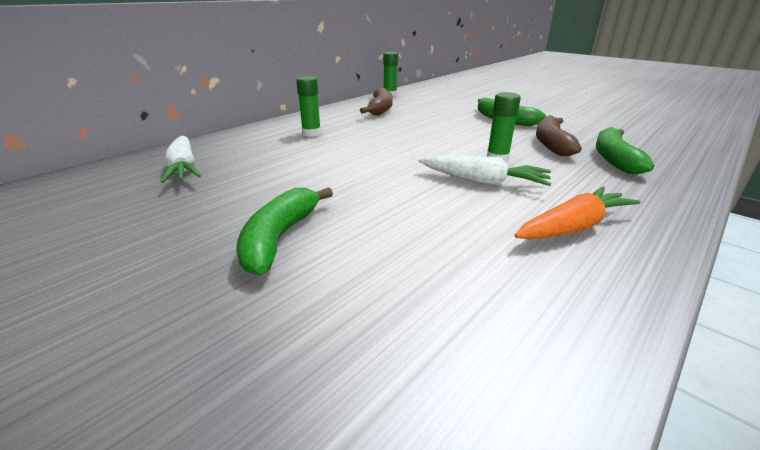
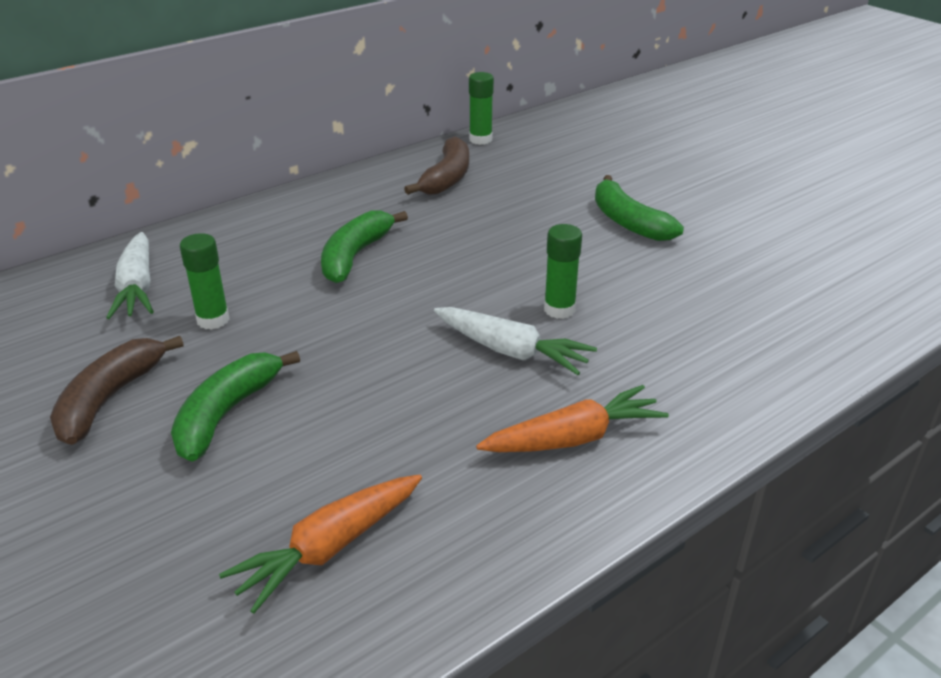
camera: 10 degrees right, 5 degrees up
(311, 133) = (321, 230): green glue stick -> green glue stick (213, 320)
(427, 338) = (329, 548): none -> orange carrot
(551, 144) = (662, 285): brown banana -> brown banana (109, 399)
(614, 159) = (731, 326): green banana -> green banana (355, 256)

